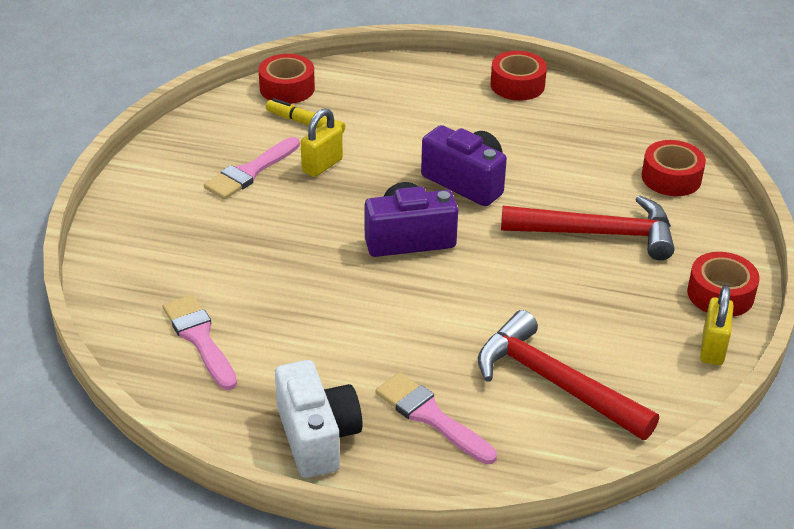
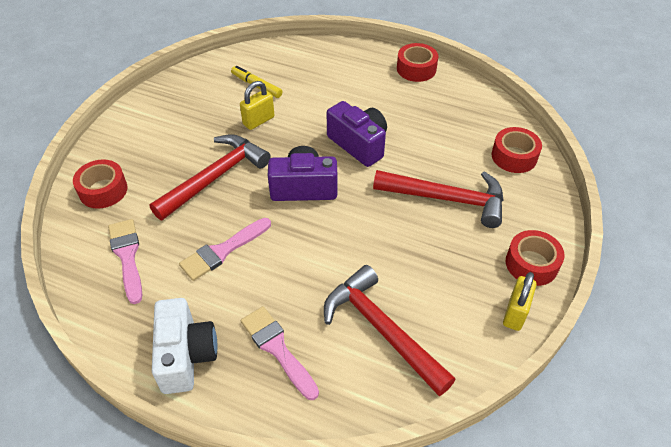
camera: 10 degrees right, 10 degrees up
(250, 172) = (206, 121): pink brush -> pink brush (223, 251)
(286, 237) = (215, 177): none -> red hammer
(287, 88) = (252, 57): red tape -> red tape (103, 190)

